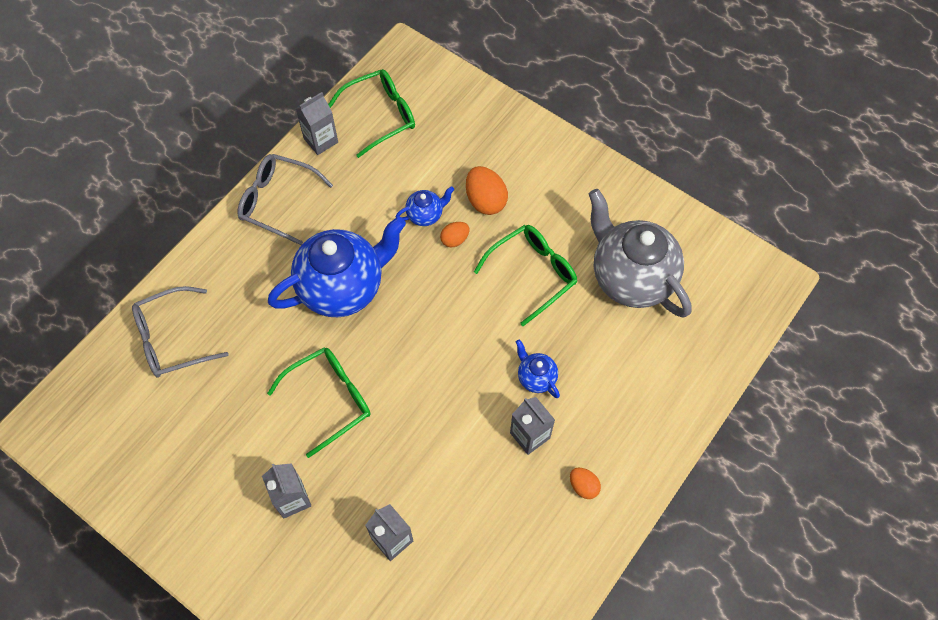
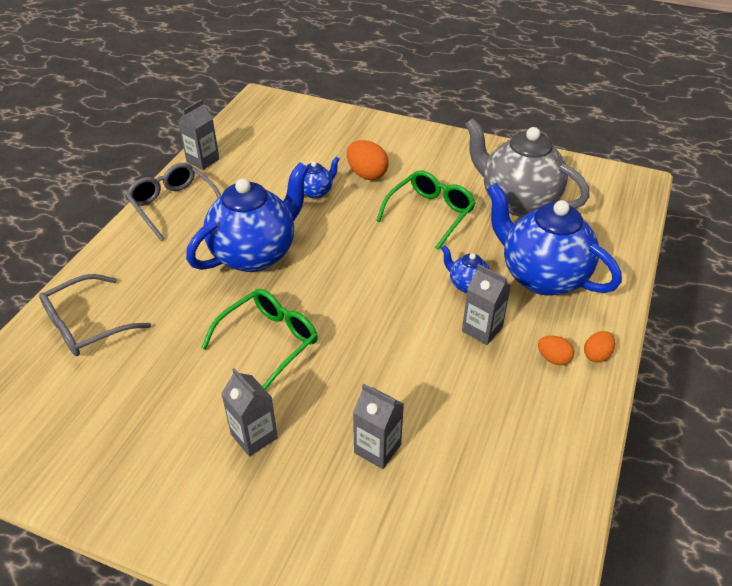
camera: 15 degrees left, 20 degrees down
(279, 202) = (174, 206): grey glasses -> grey glasses turned 45 degrees clockwise
(380, 116) = (252, 137): green glasses -> none
(454, 239) = (349, 203): orange egg -> orange egg (596, 355)
(614, 385) = (542, 276): none -> blue teapot

